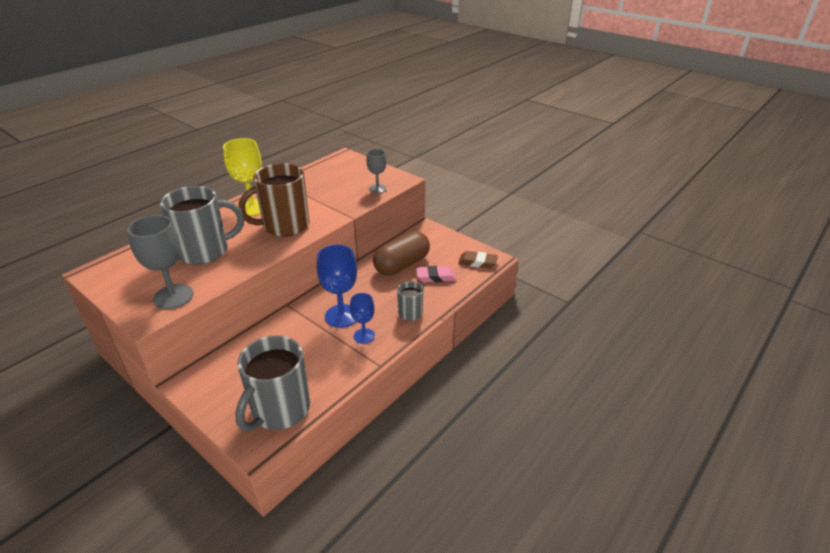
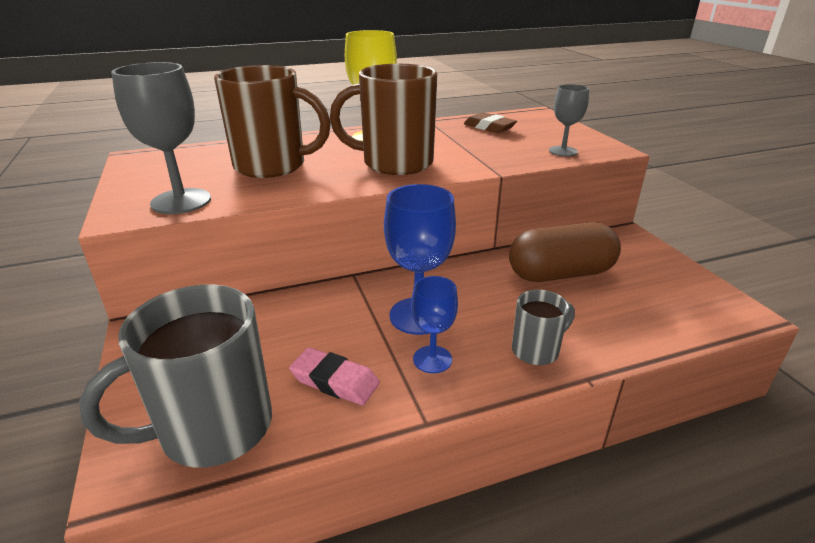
camera: 30 degrees right, 5 degrees down
(205, 251) = (272, 166): grey mug -> brown mug
(435, 277) = (611, 308): pink eraser -> pink eraser (335, 381)
(477, 262) = (705, 309): brown eraser -> brown eraser (489, 127)

